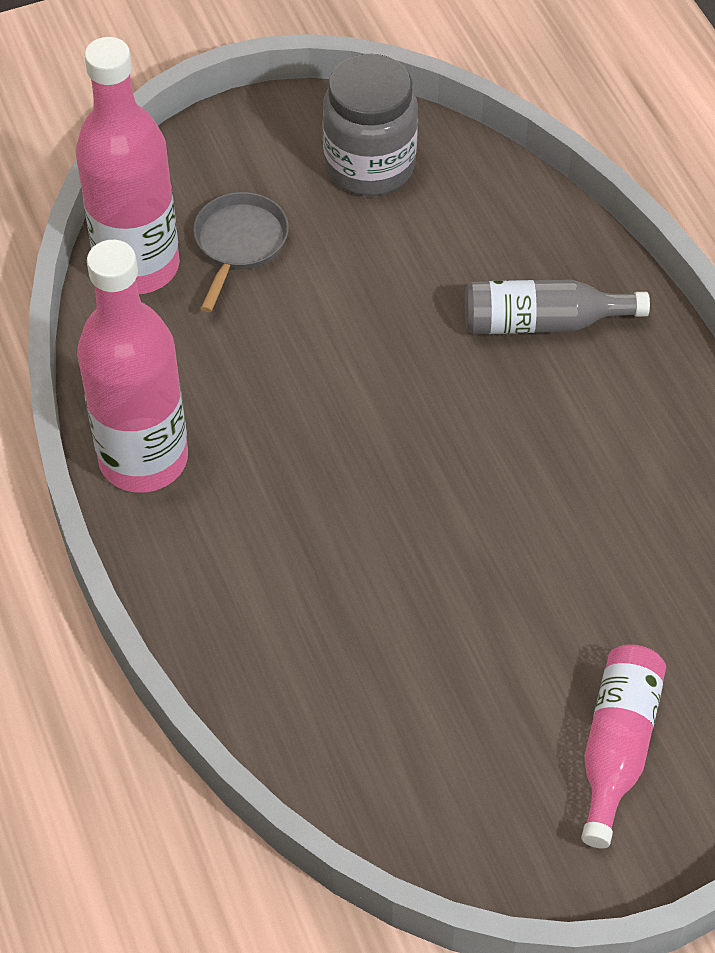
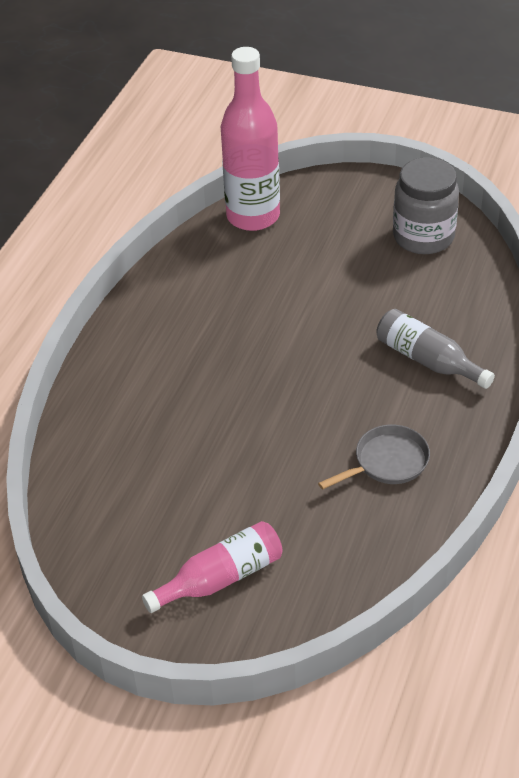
camera: 45 degrees right, 10 degrees down
(143, 459) = (155, 298): pink bottle -> none
(239, 243) = (313, 234): grey pan -> grey pan (387, 462)

